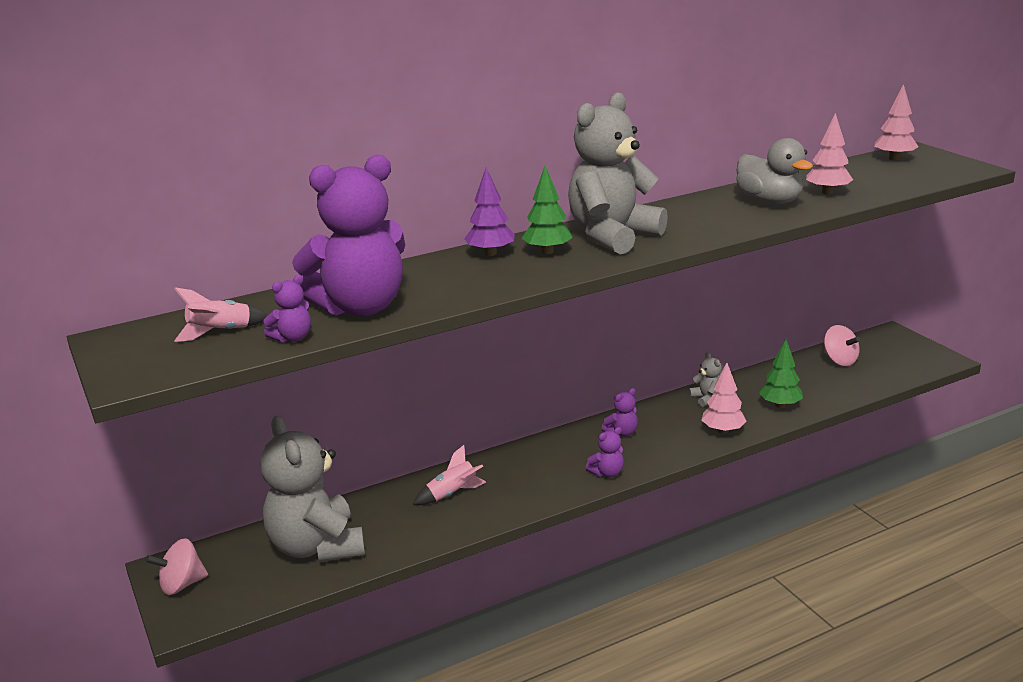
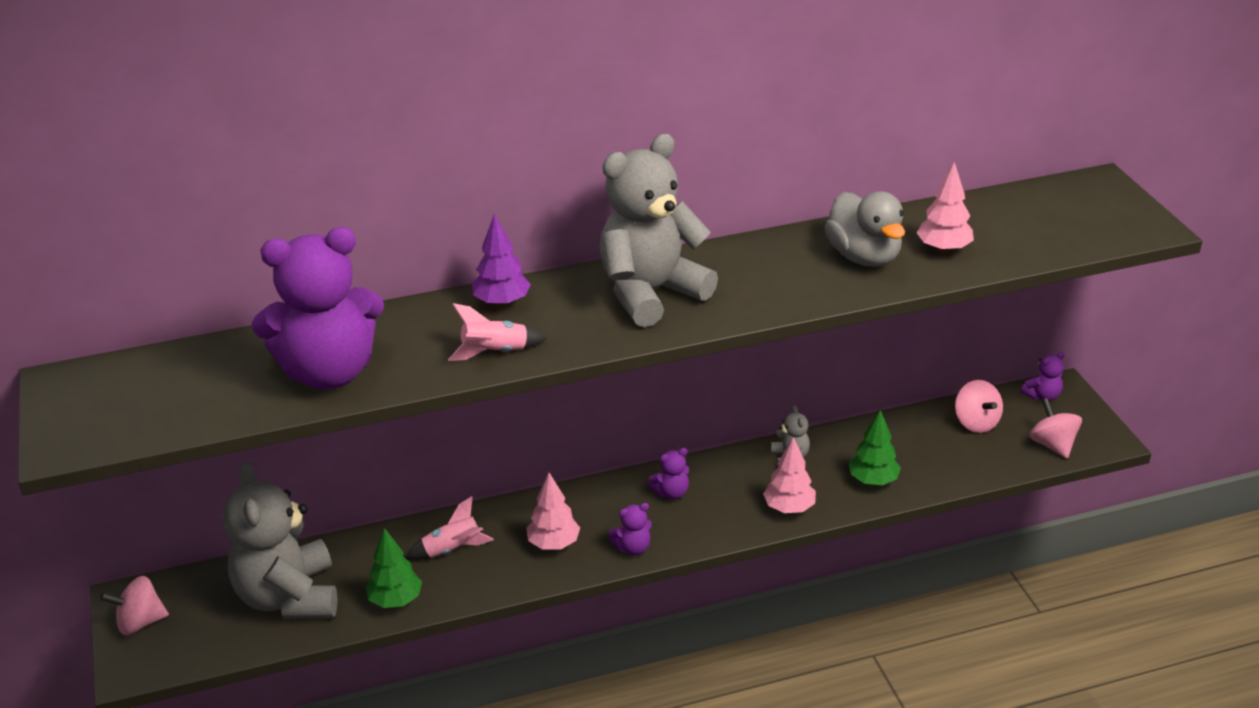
camera: 10 degrees right, 10 degrees up
(220, 332) = (173, 389): pink rocket -> pink rocket (495, 352)
(292, 338) = (243, 409): purple teddy bear -> purple teddy bear (1042, 396)
(547, 251) = (566, 309): green tree -> green tree (396, 600)
(894, 158) = (1063, 194): pink tree -> pink tree (553, 544)
(905, 367) = (1052, 445): none -> pink spinning top

